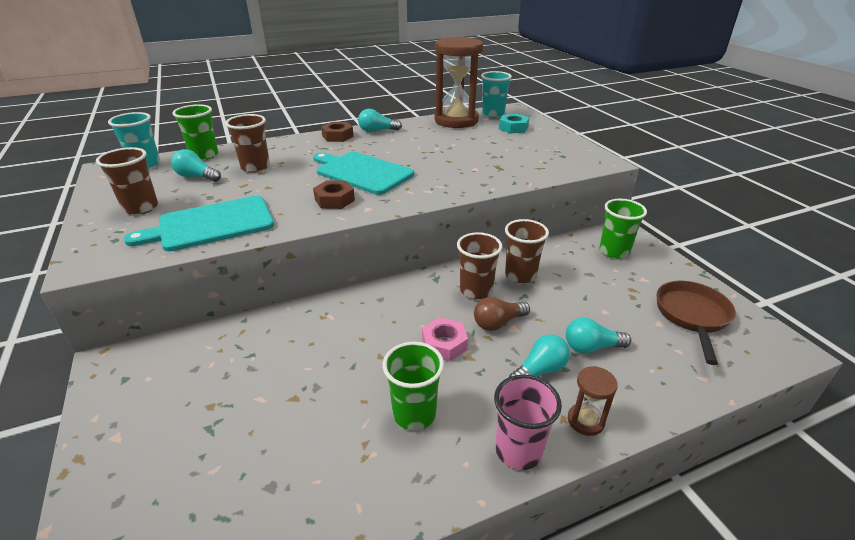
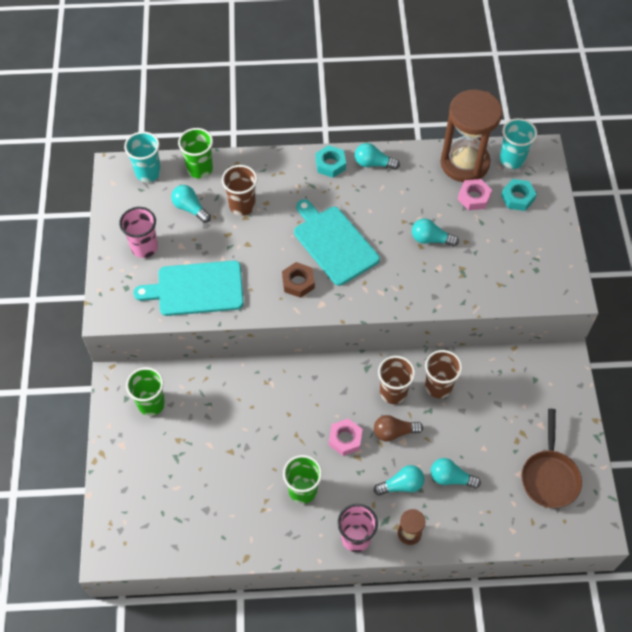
camera: 20 degrees right, 25 degrees up
(141, 208) = (144, 247): brown cup -> pink cup
(337, 136) = (330, 164): brown nut -> turquoise nut
(455, 156) = (430, 239): none -> turquoise light bulb
(477, 133) = (474, 197): none -> pink nut
(614, 251) = (538, 384): green cup -> green cup (151, 404)
(692, 316) = (549, 476): brown pan -> brown pan turned 150 degrees clockwise

